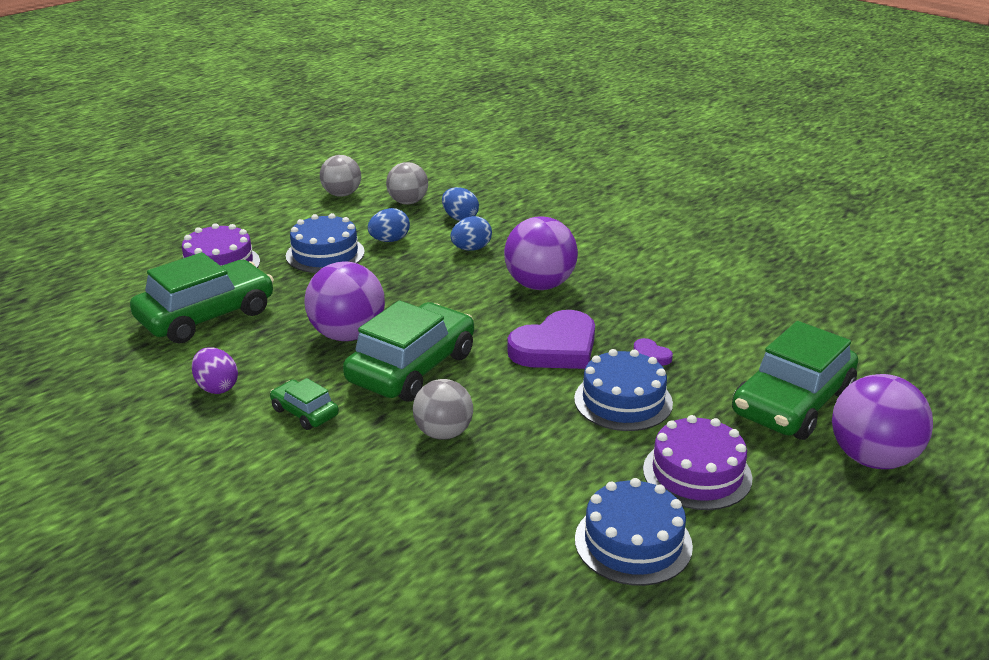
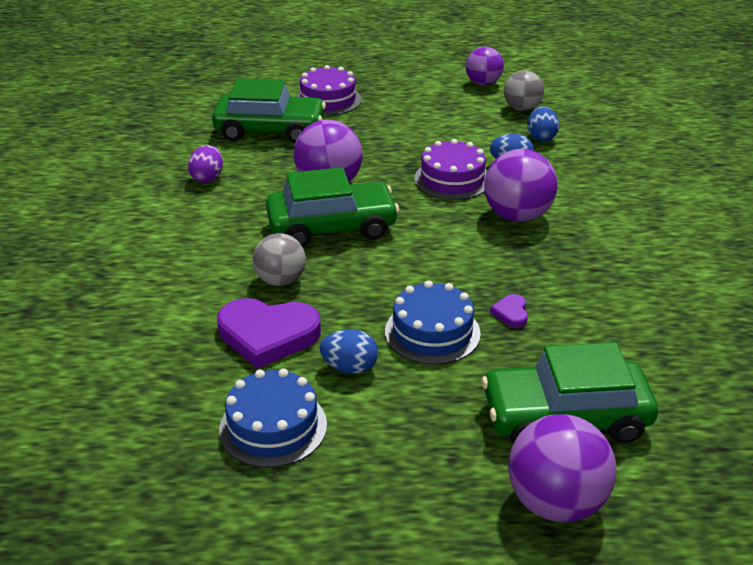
camera: 45 degrees right, 5 degrees up
(304, 412) = (227, 220): green car -> none
(325, 254) = (403, 122): blue cake -> none
(342, 194) = (483, 83): grey ball -> purple ball
(389, 240) = (461, 131): blue egg -> blue egg (350, 367)
(556, 348) = (449, 267): purple heart -> purple heart (268, 335)
(697, 473) = (395, 415): purple cake -> purple cake (452, 179)

